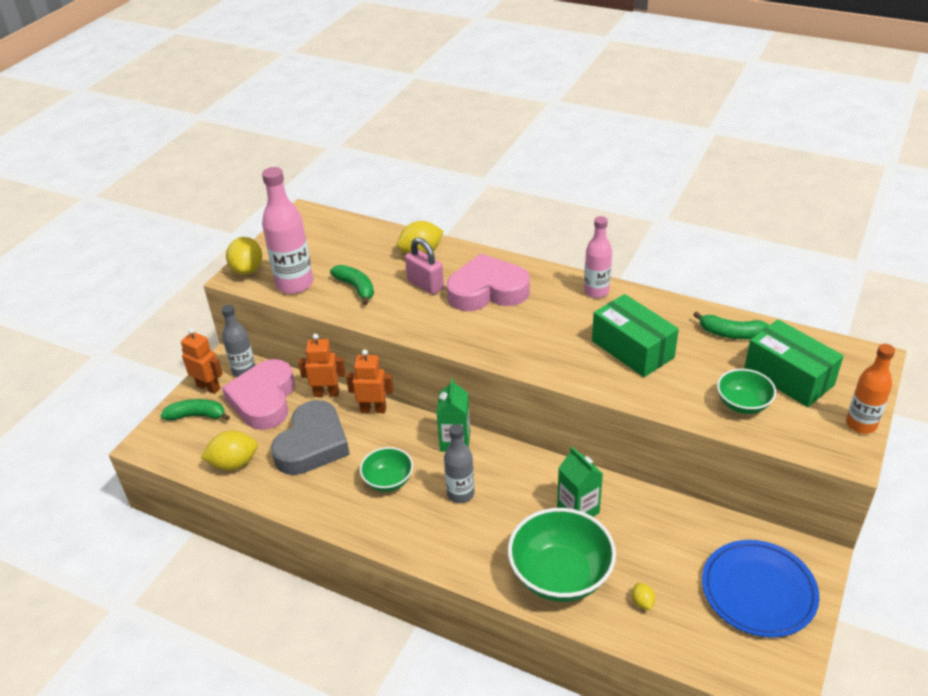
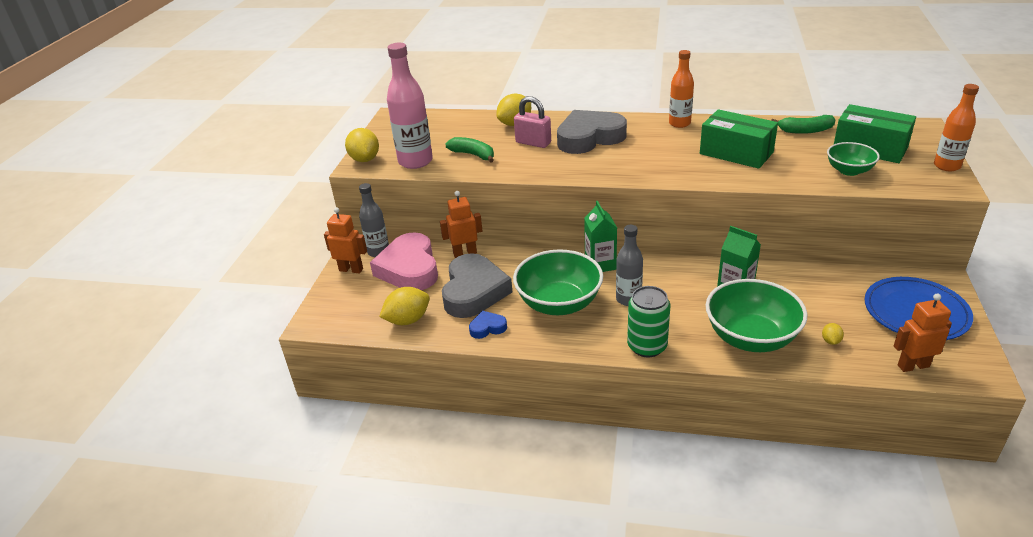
camera: 15 degrees left, 5 degrees down
(197, 416) = (352, 292): green banana -> none
(304, 492) = (487, 328): none -> blue heart
(373, 409) = (514, 256): orange robot -> orange robot (913, 366)
(388, 481) = (559, 303): green bowl -> green bowl, size x1.79
(448, 557) = (647, 346): none -> green can
(487, 291) = (589, 138): pink heart -> grey heart
(596, 291) = (679, 123): pink bottle -> orange bottle
(642, 602) = (830, 341): yellow lemon -> yellow lemon turned 45 degrees clockwise

